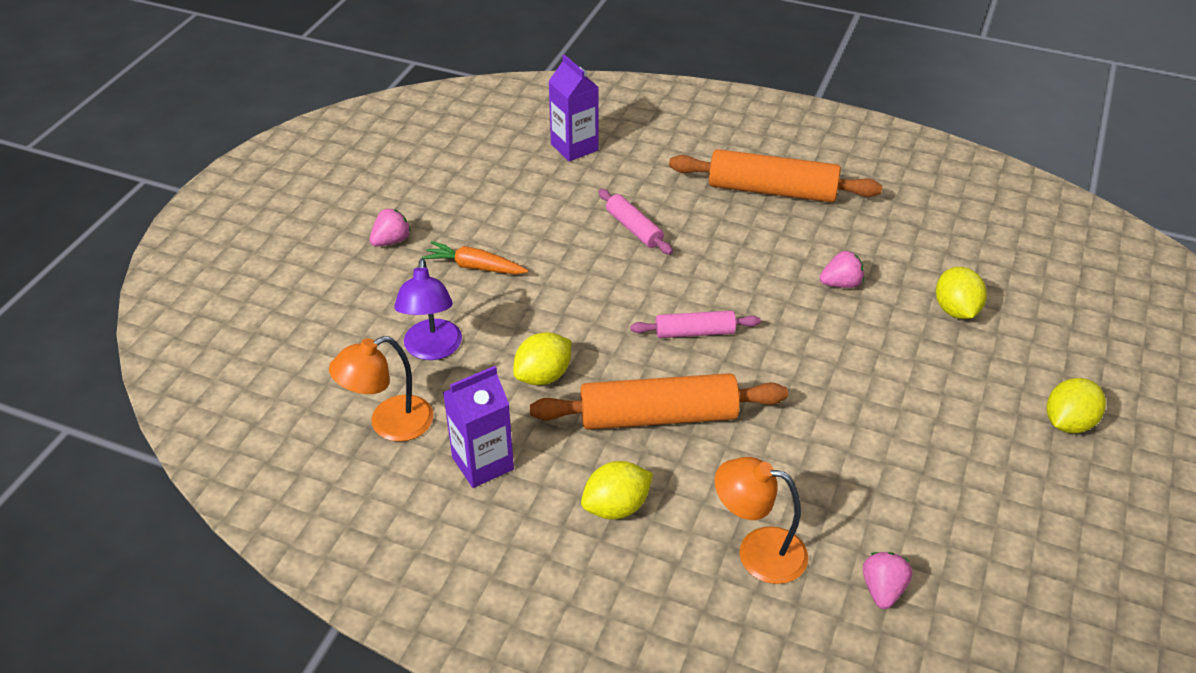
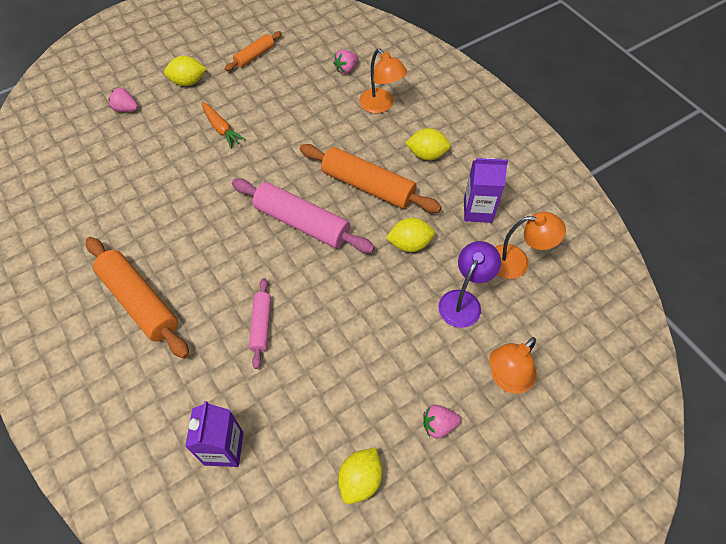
camera: 145 degrees left, 15 degrees up
(340, 304) = (506, 379): none -> orange lamp
(475, 267) = (394, 357): orange carrot -> orange carrot (221, 129)
(694, 332) = (302, 223): pink rolling pin -> pink rolling pin, size x1.84
(841, 284) = (189, 206): pink strawberry -> pink strawberry (126, 109)
(955, 310) = (155, 156): yellow lemon -> yellow lemon (360, 479)
(1046, 524) = (254, 56): none -> orange rolling pin

